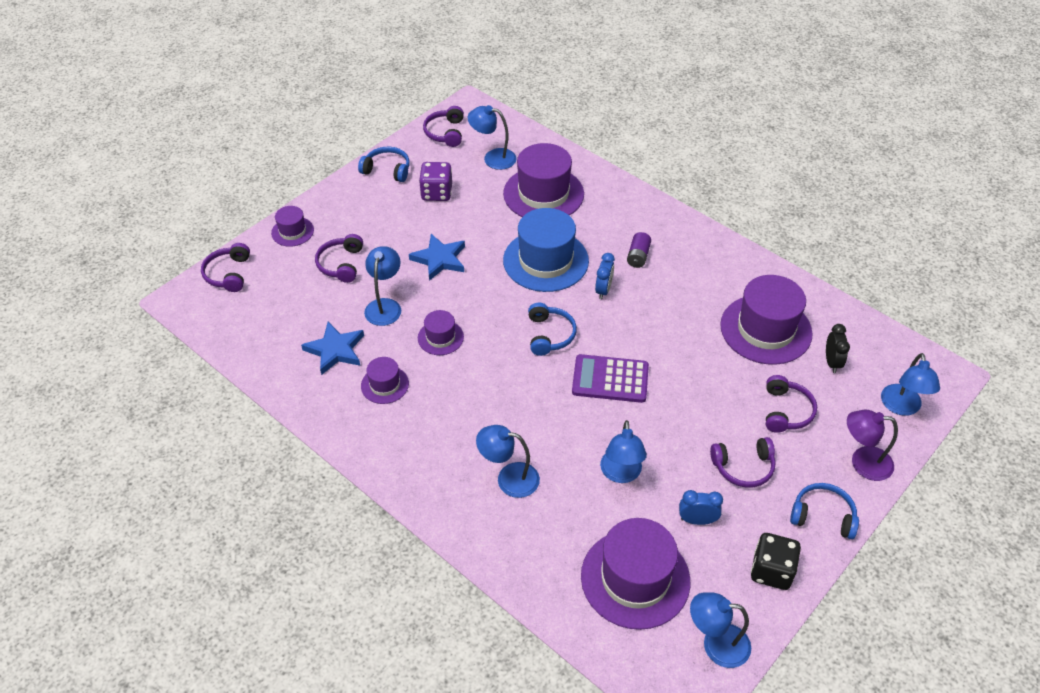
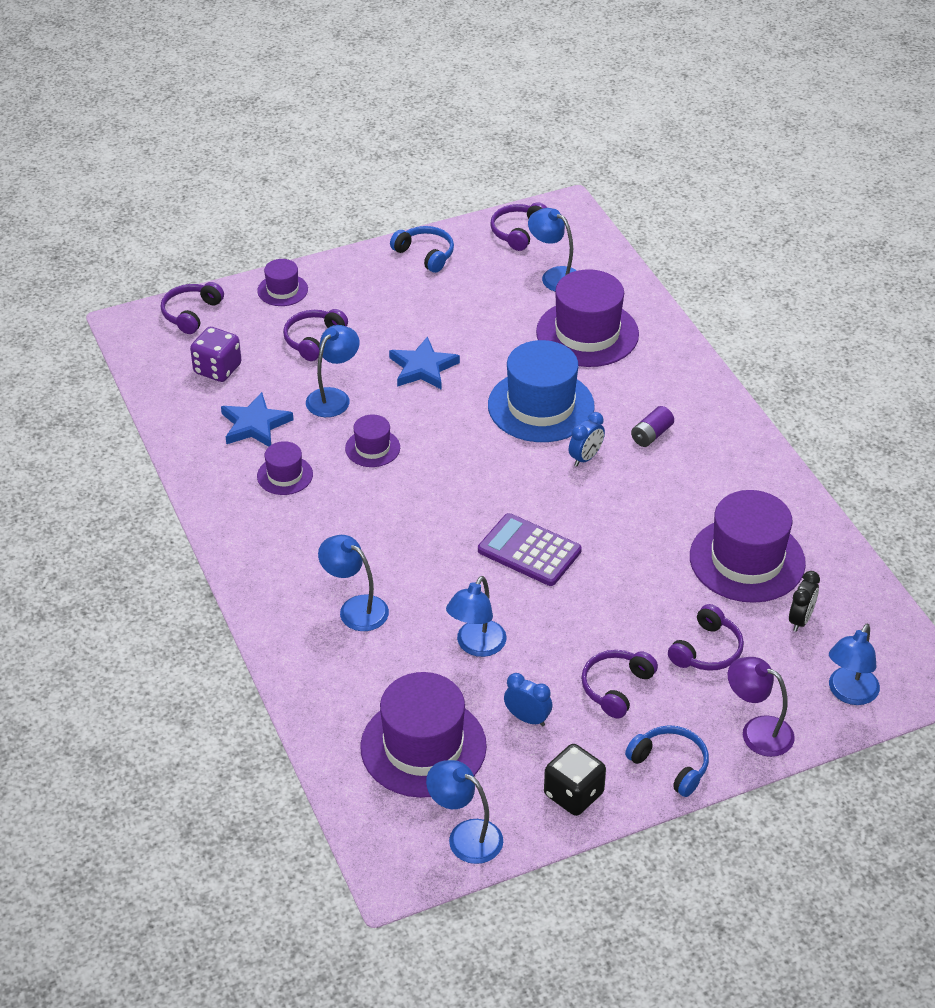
camera: 25 degrees right, 5 degrees down
(436, 193) = (465, 296): purple dice -> purple dice (217, 369)
(549, 335) = (493, 484): blue headphones -> none
(743, 467) = (616, 687): purple headphones -> purple headphones turned 105 degrees clockwise

